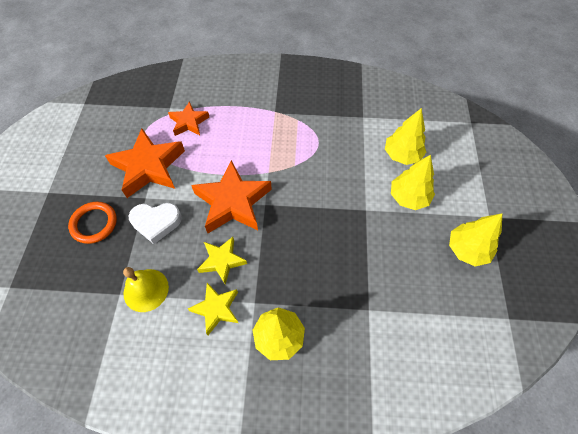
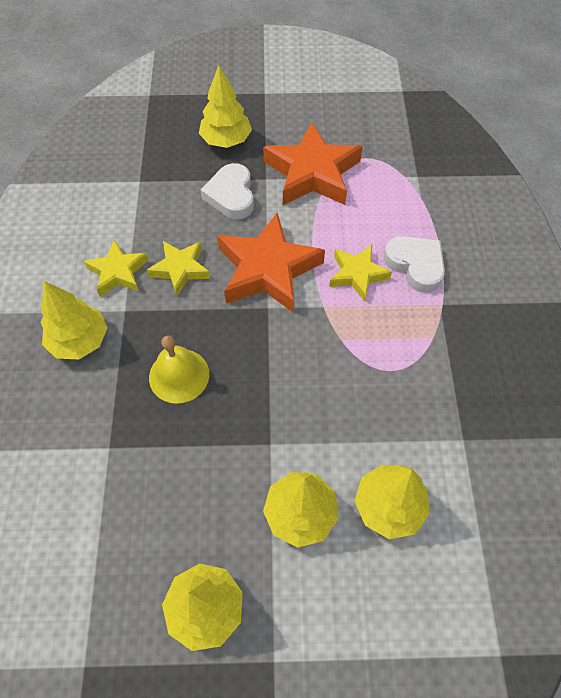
camera: 85 degrees right, 0 degrees up
(94, 224) = (226, 140): orange ring -> yellow tree
(146, 290) = (143, 202): yellow bell -> yellow bell (179, 375)
(189, 122) = (395, 201): orange star -> none
(244, 120) = (415, 265): none -> white heart
(246, 150) = (357, 274): none -> yellow star

